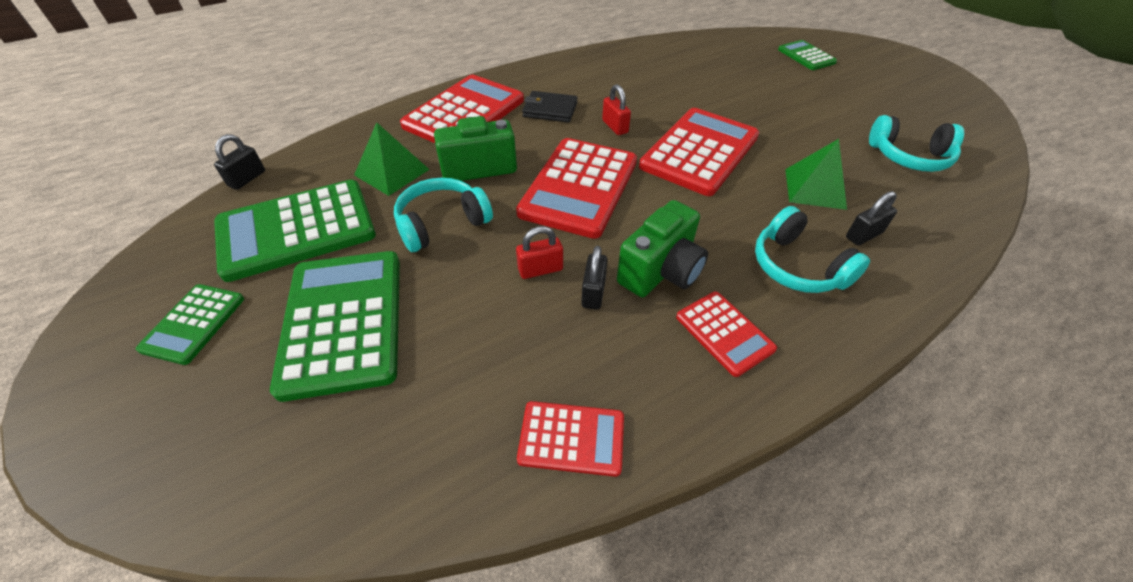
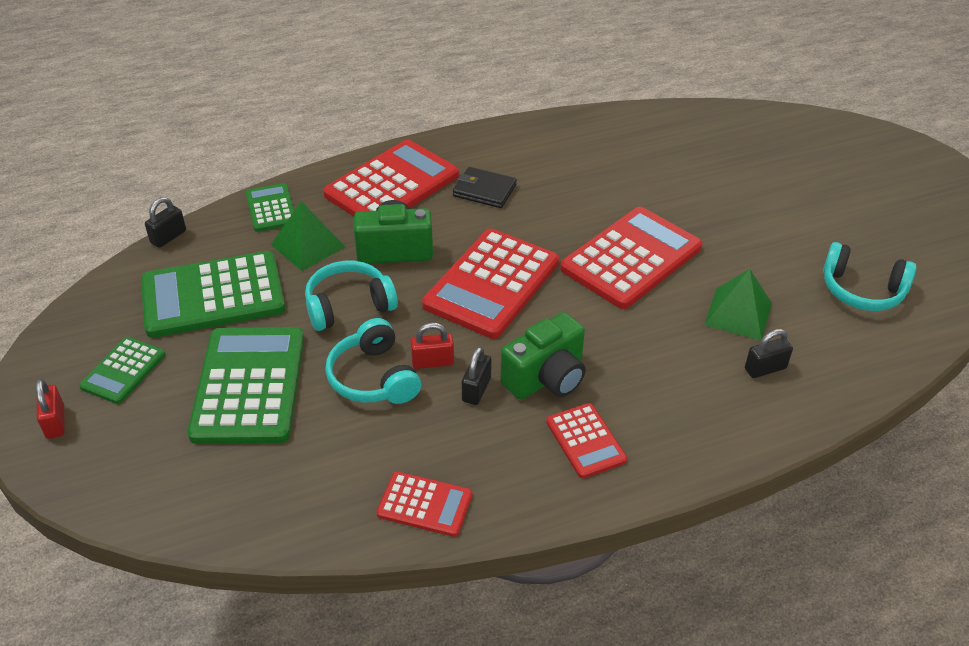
camera: 10 degrees right, 5 degrees down
(615, 126) = (549, 218): red padlock -> red padlock (55, 422)
(797, 266) = (682, 391): turquoise headphones -> turquoise headphones (374, 377)
(806, 56) = (807, 149): green calculator -> green calculator (271, 208)

